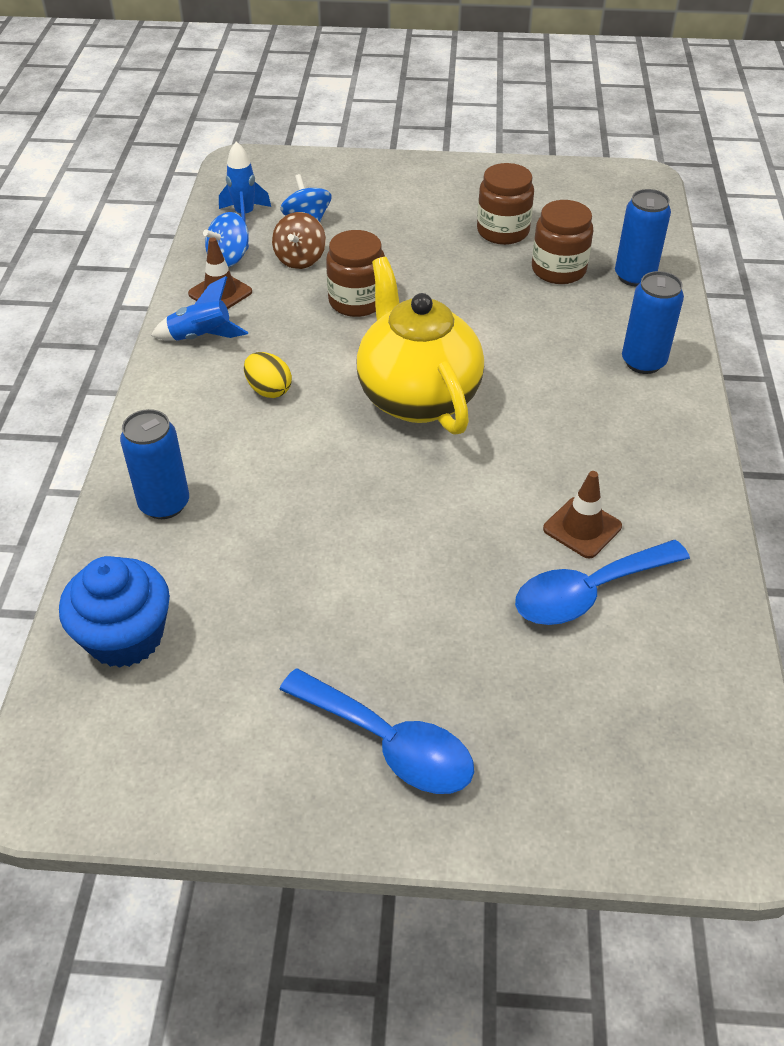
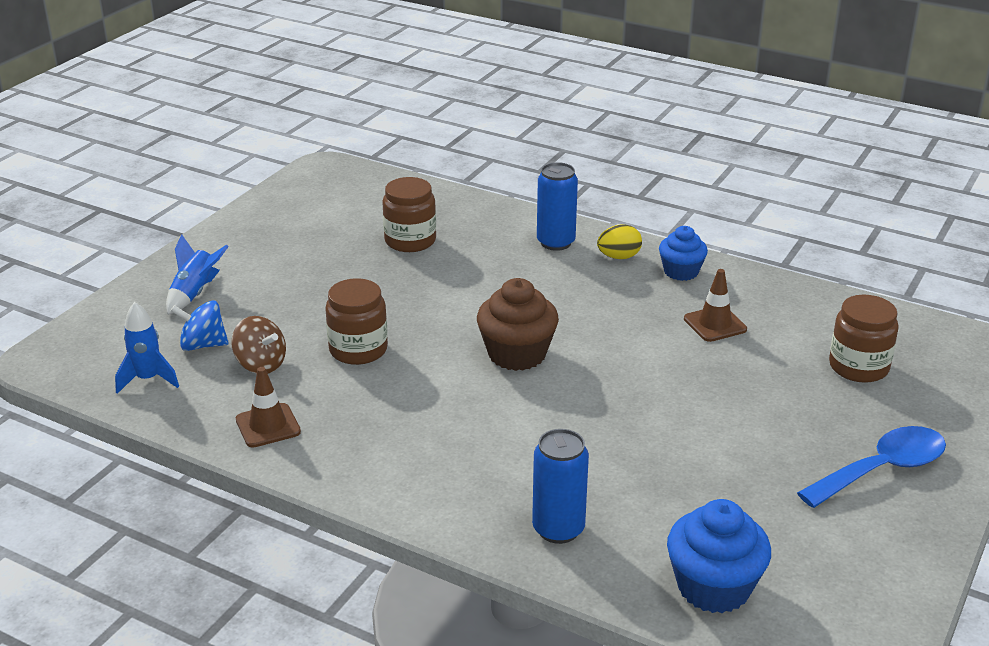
camera: 65 degrees left, 15 degrees down
(201, 337) = (330, 453): blue rocket -> blue rocket (195, 293)
(229, 258) = (215, 407): blue spinning top -> none
(269, 390) = (444, 431): yellow egg -> yellow egg (619, 257)
(417, 397) = (517, 354): yellow teapot -> brown cupcake
(503, 231) = (331, 249): brown jar -> brown jar (858, 367)
(588, 592) = (779, 342): blue spoon -> none
(634, 276) = (451, 212): blue can -> none
(669, 472) = (681, 272): none -> blue cupcake

